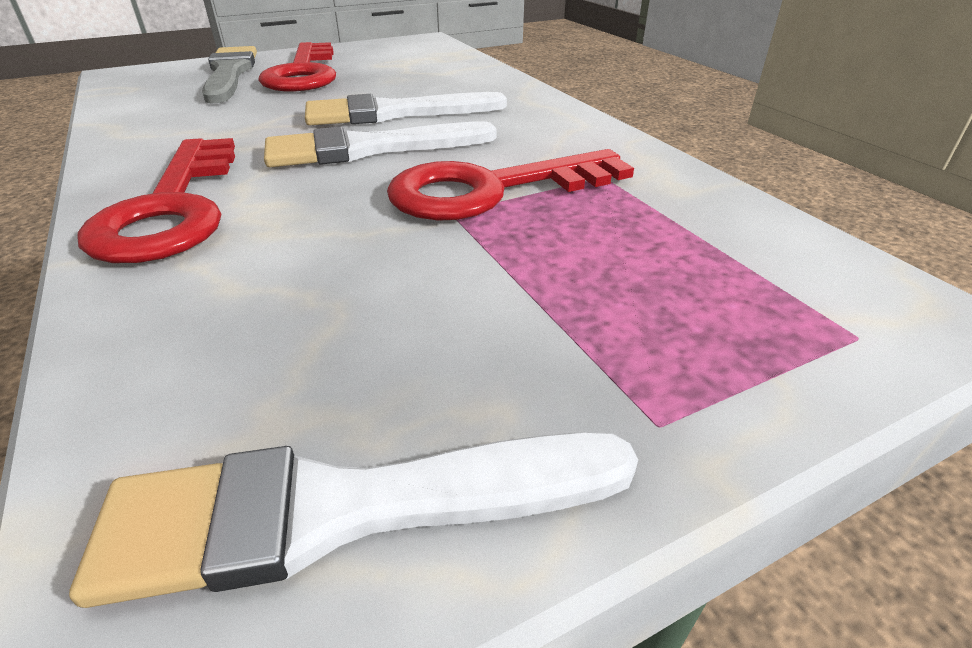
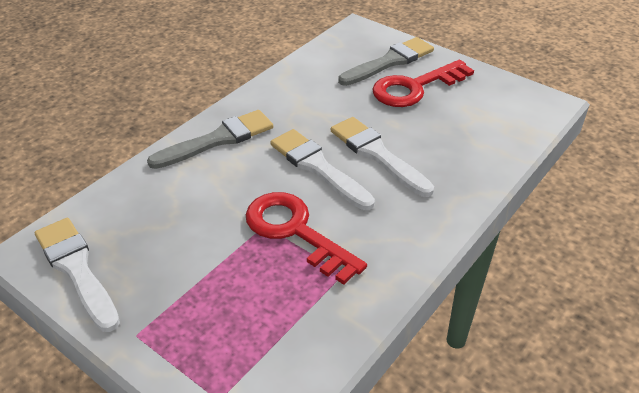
camera: 65 degrees right, 5 degrees up
(172, 209) = (218, 140): red key -> grey brush

